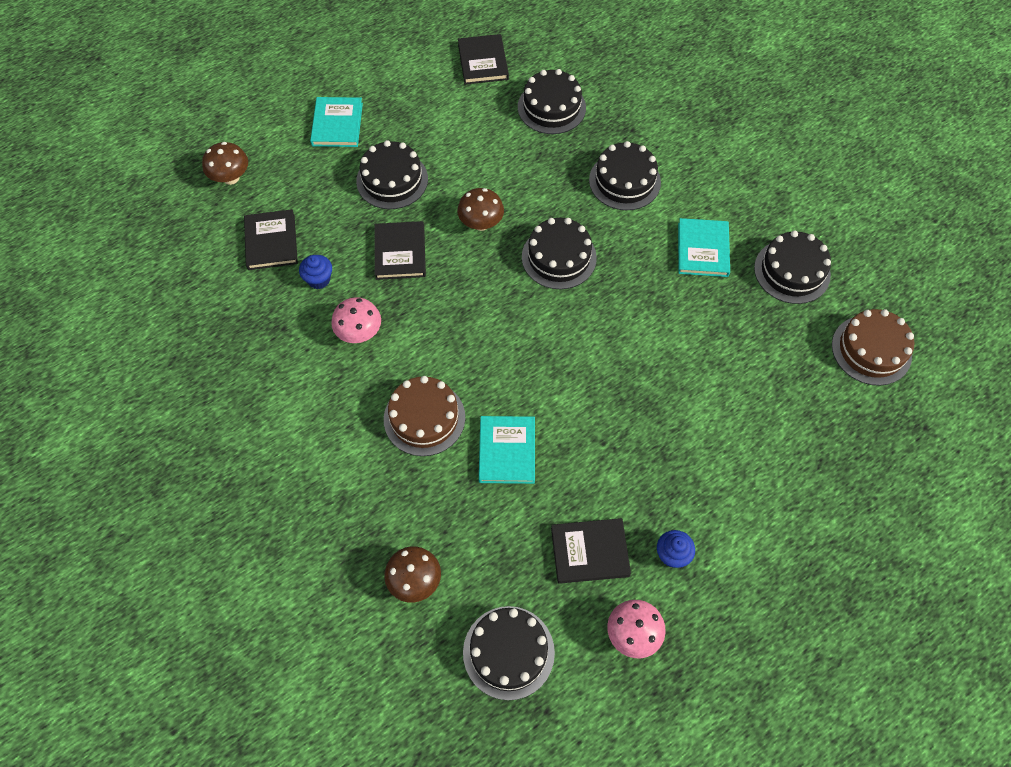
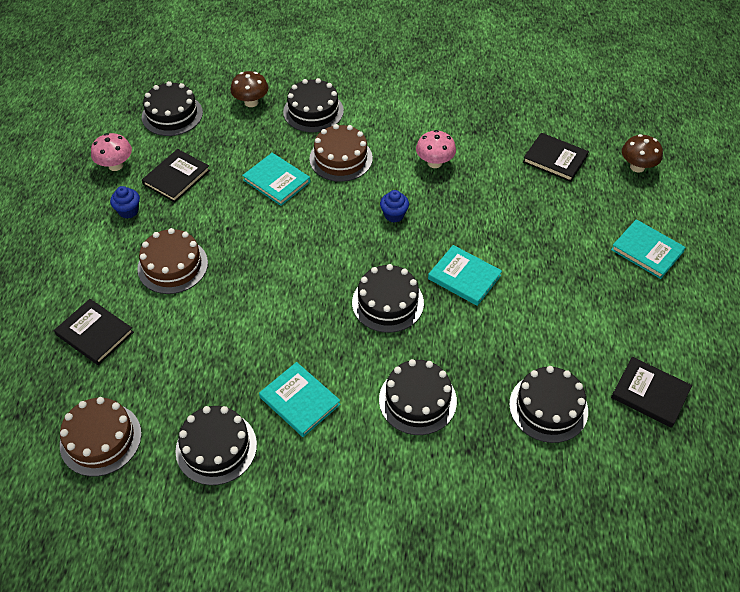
camera: 130 degrees right, 10 degrees down
(319, 279) = (498, 166): blue cupcake -> blue cupcake (394, 215)
(392, 180) = (556, 251): black cake -> black cake (313, 111)
(400, 252) = (481, 217): black book -> black book (95, 333)
(481, 223) = (464, 277): brown mushroom -> turquoise book
(687, 450) = (172, 266): none -> brown cake

